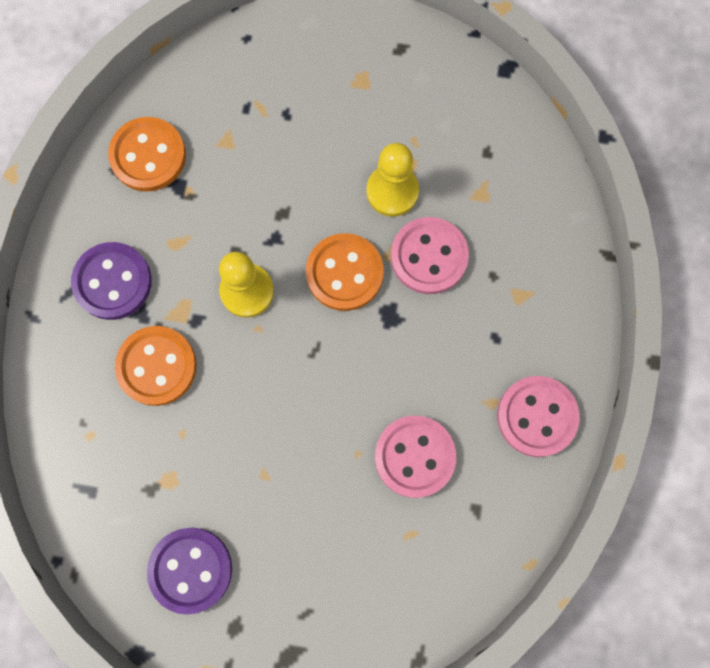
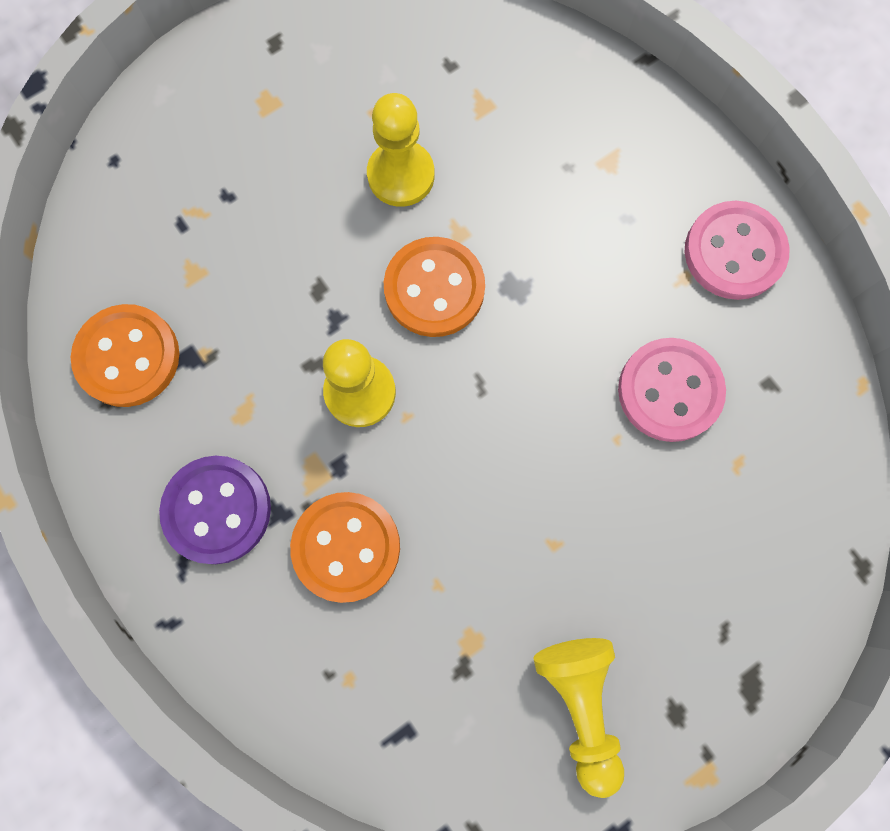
camera: 45 degrees left, 0 degrees up
(190, 570) = (580, 704): purple button -> yellow pawn
(429, 257) = (495, 202): pink button -> none

